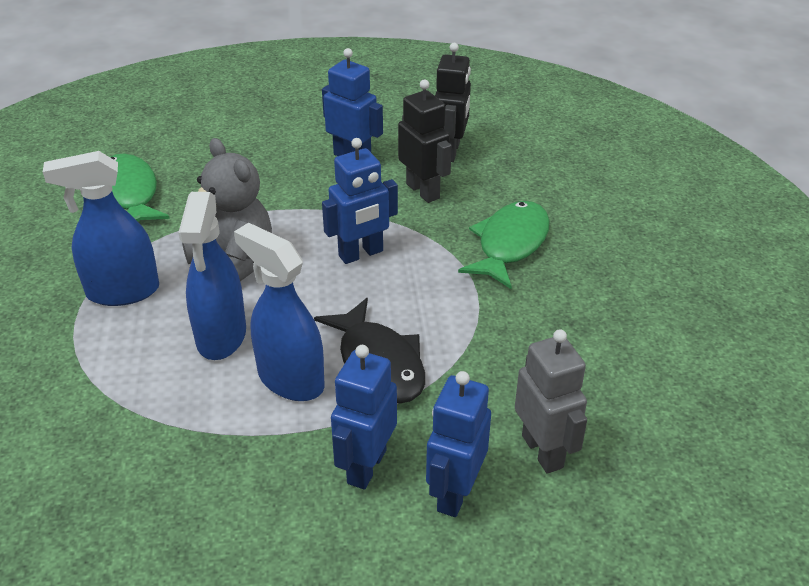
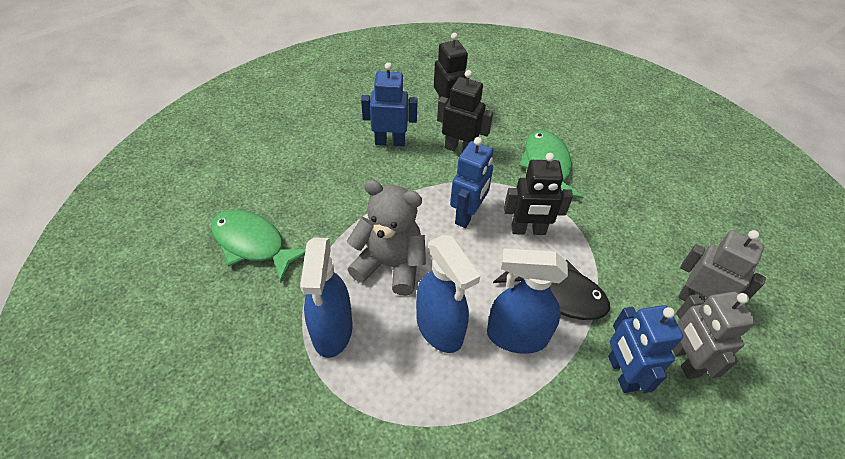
camera: 35 degrees left, 10 degrees up
(122, 292) = (332, 331): blue spray bottle -> blue spray bottle turned 45 degrees counterclockwise
(414, 295) = (528, 230): none -> black robot
(454, 493) = (683, 360): blue robot -> grey robot

